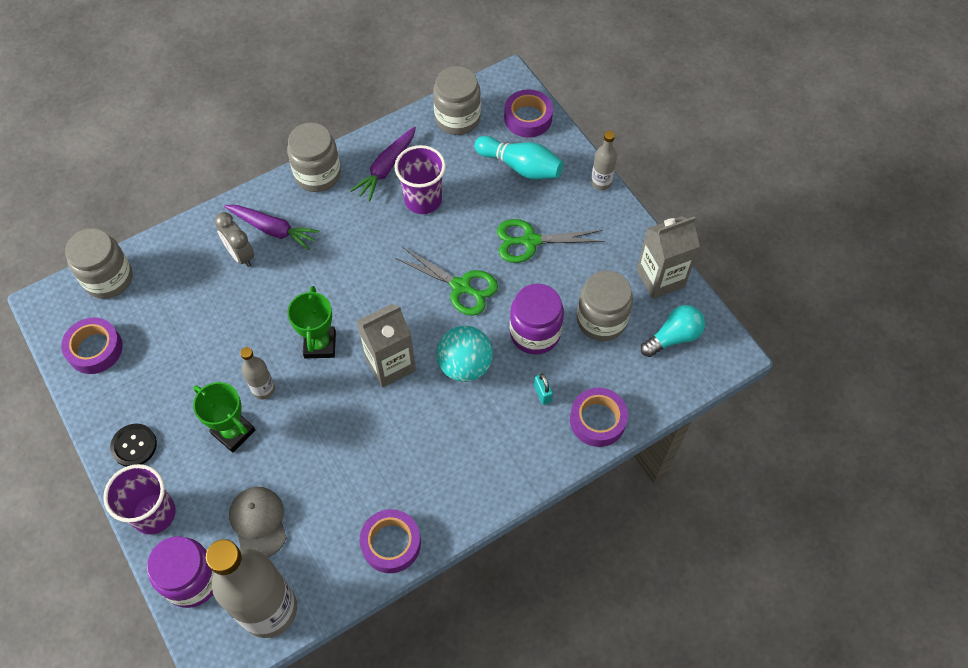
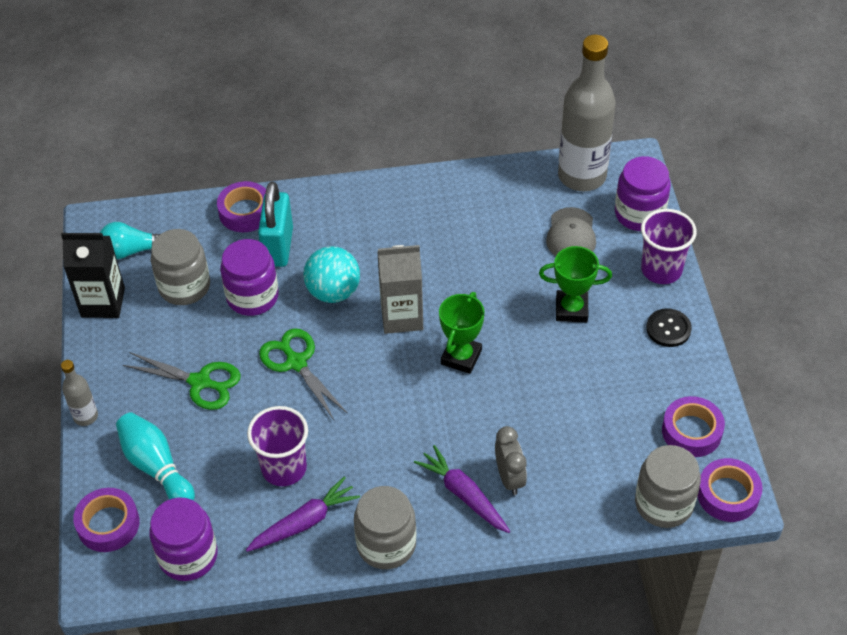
camera: 155 degrees left, 10 degrees down
(233, 432) = (571, 309): green trophy -> green trophy turned 60 degrees counterclockwise
(263, 389) = (531, 336): grey bottle -> none
(391, 543) = (466, 186): purple tape -> purple tape (728, 494)
(457, 118) = (188, 556): grey jar -> purple jar
(542, 394) = (278, 246): turquoise padlock -> turquoise padlock, size x2.37
(660, 278) = (103, 302): grey carton -> black carton

